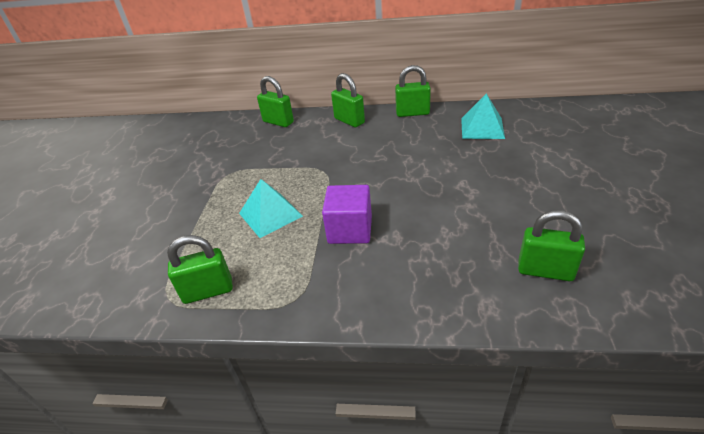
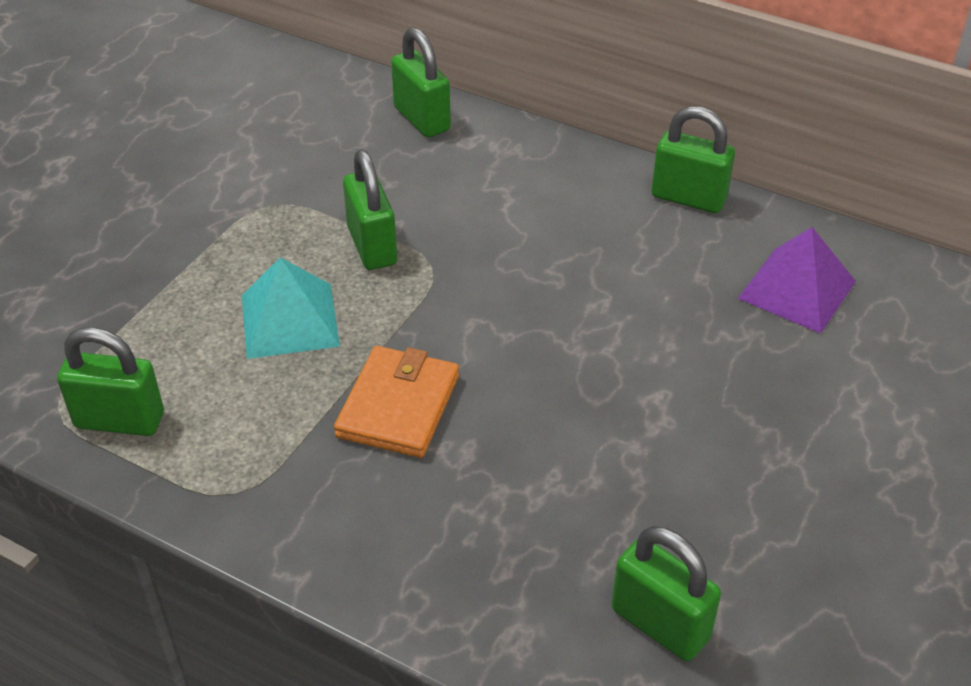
camera: 20 degrees right, 5 degrees up
(349, 121) = (554, 169): green padlock -> green padlock (372, 246)
(350, 230) = (398, 406): purple cube -> orange wallet
(482, 128) = (797, 289): turquoise pyramid -> purple pyramid

